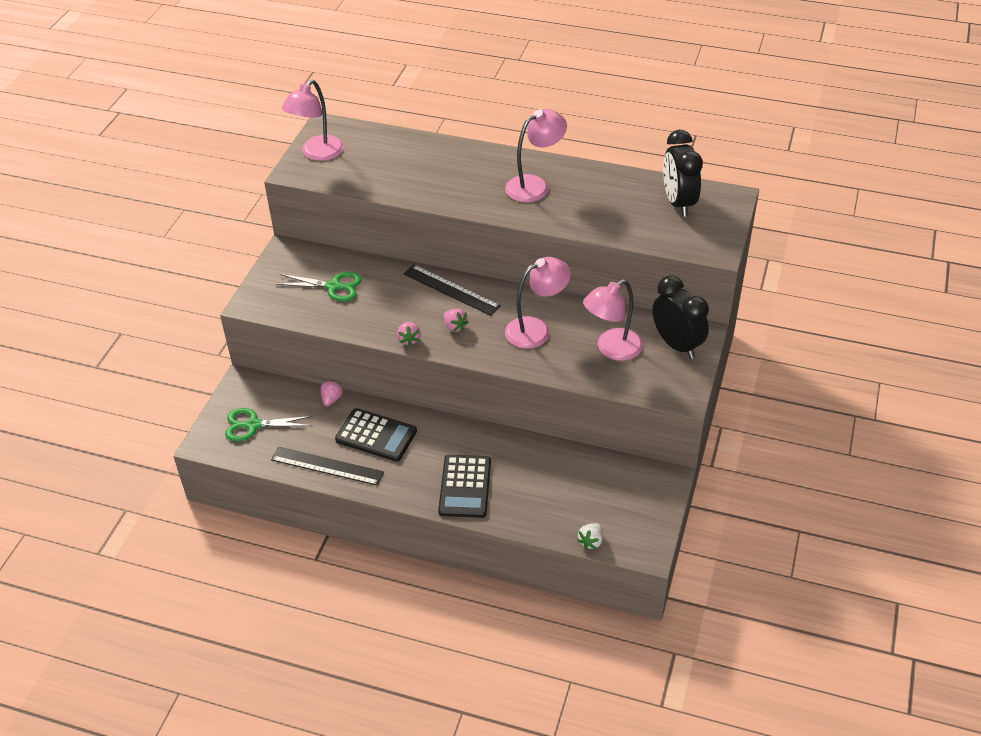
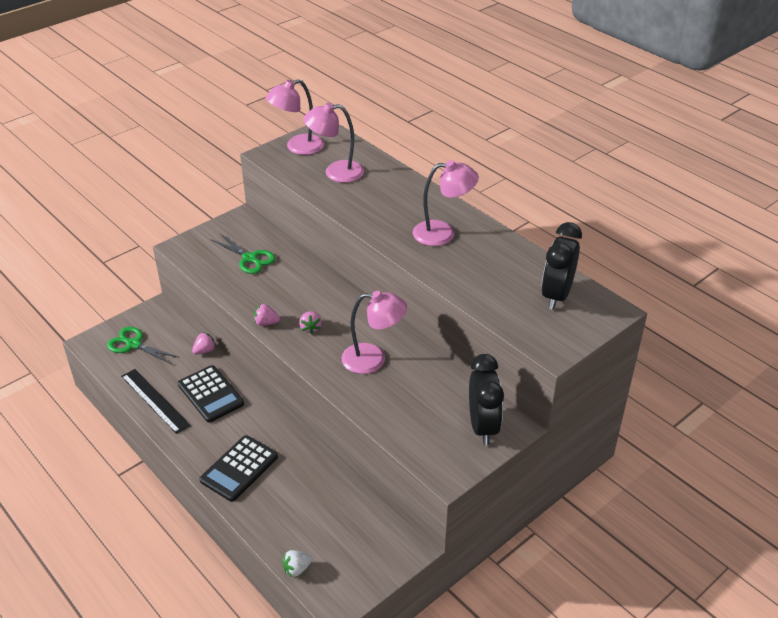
camera: 30 degrees right, 5 degrees down
(409, 339) = (266, 323): pink strawberry -> pink strawberry turned 75 degrees clockwise
(451, 290) = (335, 298): black ruler -> none
(612, 349) = (421, 404): pink lamp -> pink lamp (335, 172)

